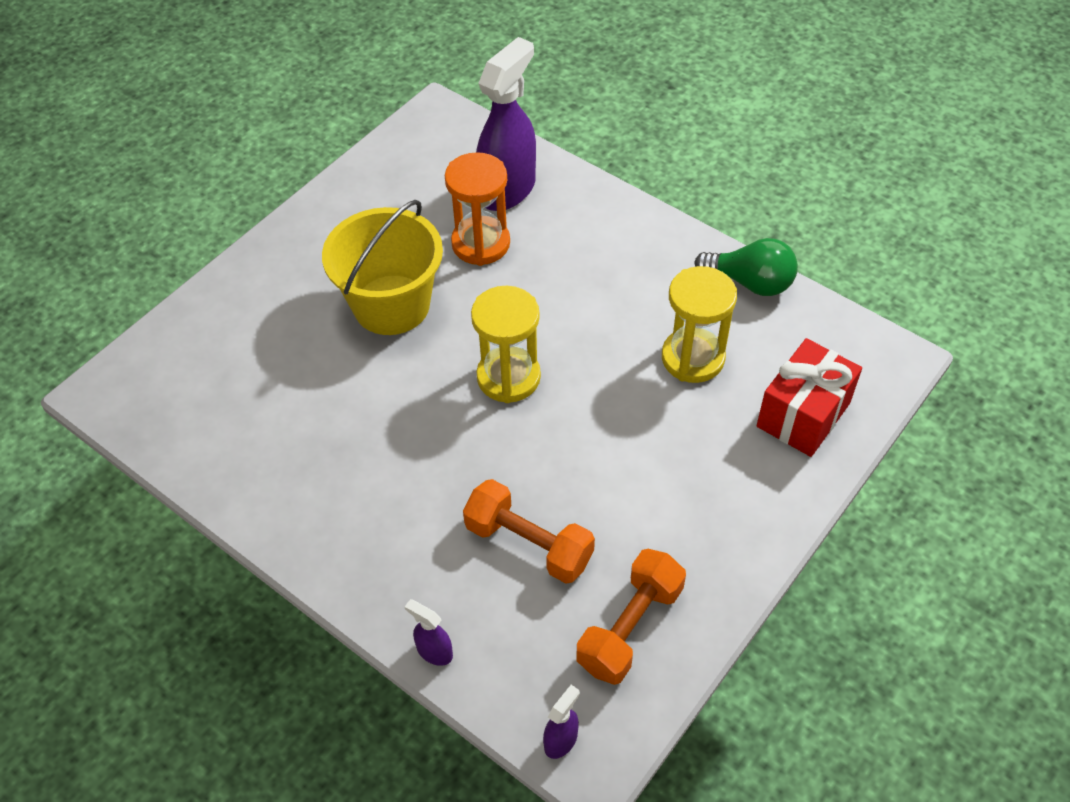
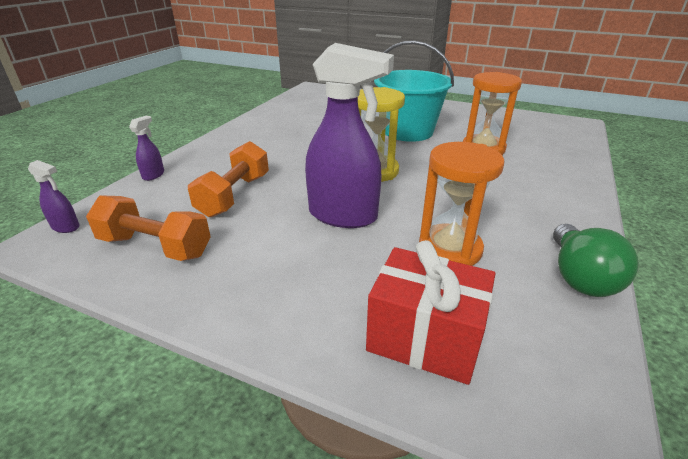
camera: 75 degrees right, 20 degrees down
(391, 305) = (408, 131): yellow bucket -> turquoise bucket
(508, 189) = (542, 151): purple spray bottle -> purple spray bottle (343, 216)
(693, 358) = (450, 249): yellow hourglass -> orange hourglass

